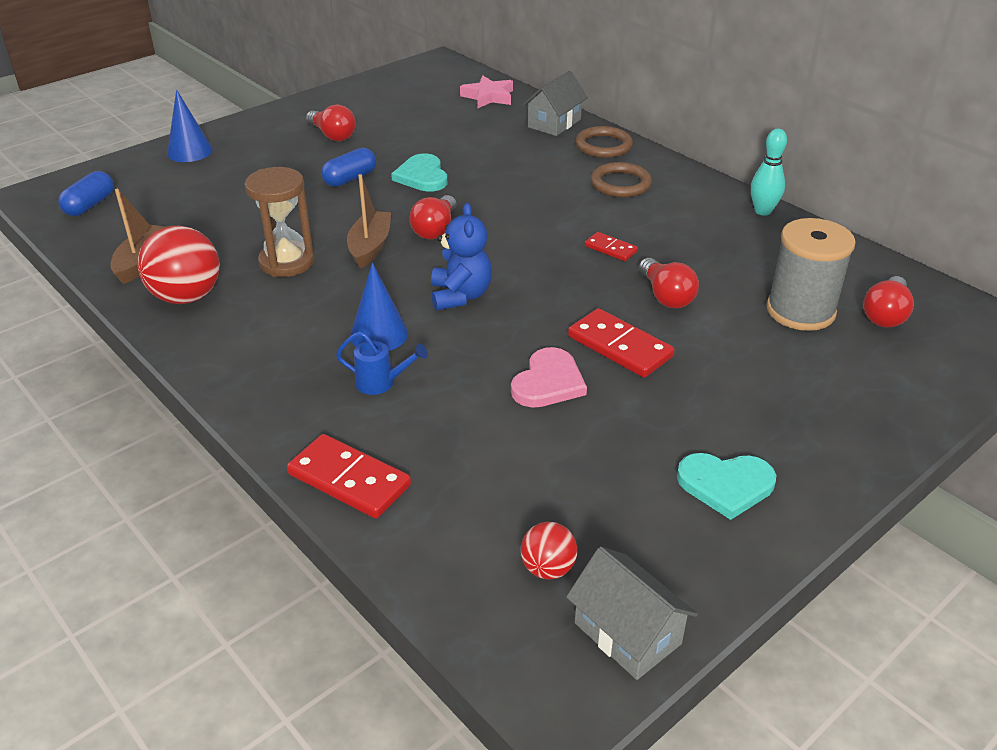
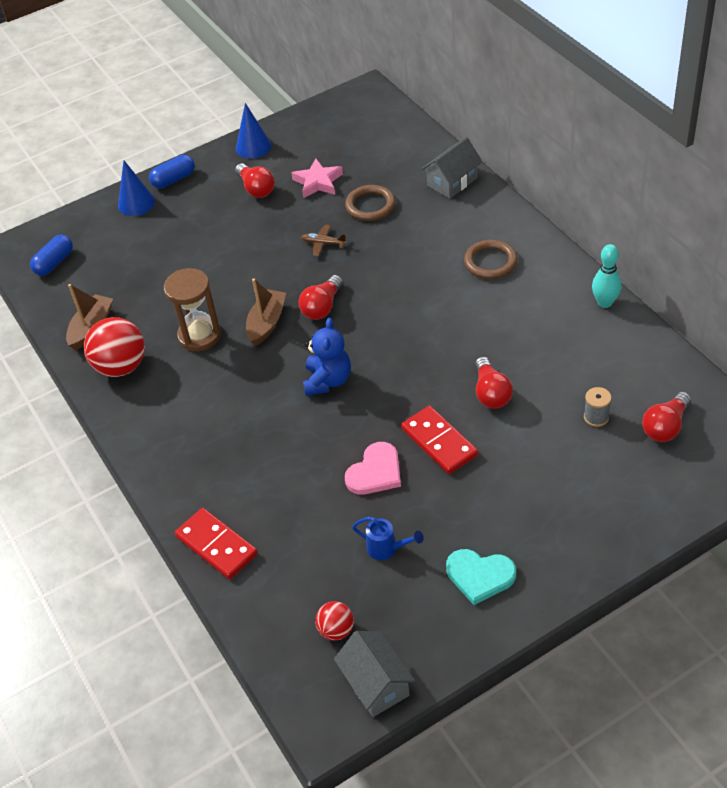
camera: 15 degrees right, 10 degrees up
(350, 179) = (263, 243): blue capsule -> blue capsule (174, 179)
(379, 334) = (258, 415): blue cone -> blue cone (253, 147)
(381, 383) = (252, 462): blue watering can -> blue watering can (387, 549)
(422, 176) = (323, 243): turquoise heart -> brown plane
(488, 97) = (401, 143): pink star -> pink star (318, 182)
(603, 146) = (488, 213): brown ring -> brown ring (370, 206)
(611, 249) = (461, 338): red domino -> none
(800, 311) = (596, 417): grey spool -> grey spool, size x0.45

